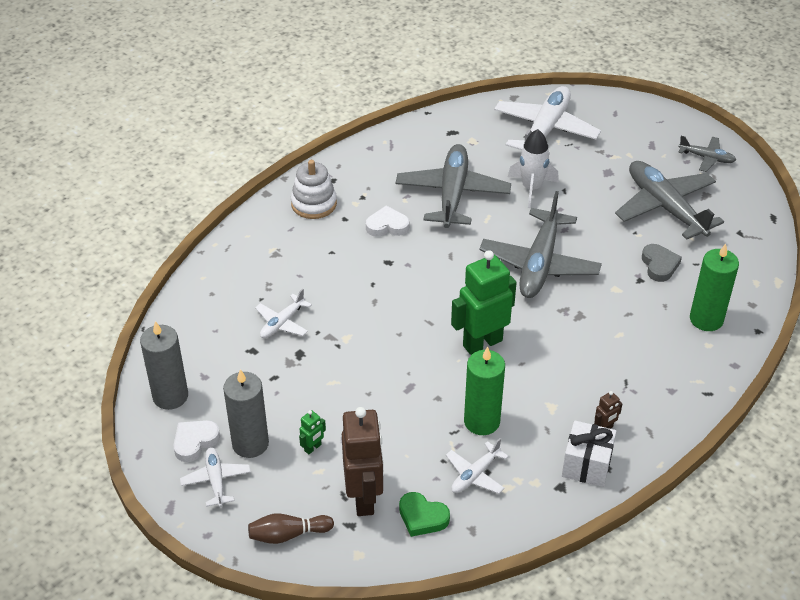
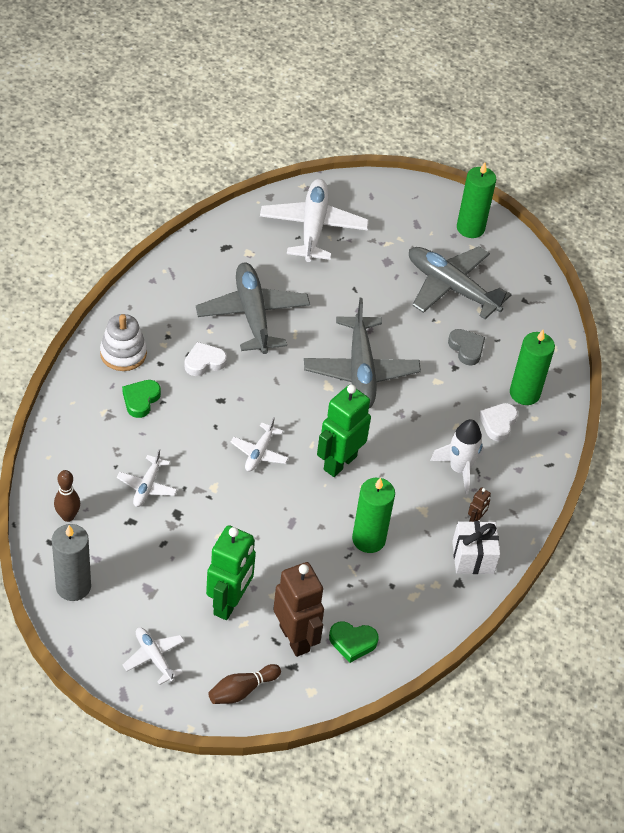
camera: 25 degrees left, 5 degrees up
(195, 333) = (68, 516): none -> brown bowling pin
(195, 442) = (117, 625): white heart -> white heart (498, 423)
(250, 443) = (170, 614): grey candle -> none
(311, 246) = (141, 400): none -> green heart
(313, 448) = (229, 603): green robot -> green robot, size x2.34
(475, 475) = (382, 591): white plane -> white plane (259, 453)
(531, 188) = (324, 293): white rocket -> white rocket (459, 469)
(707, 158) = (470, 228): grey plane -> green candle

